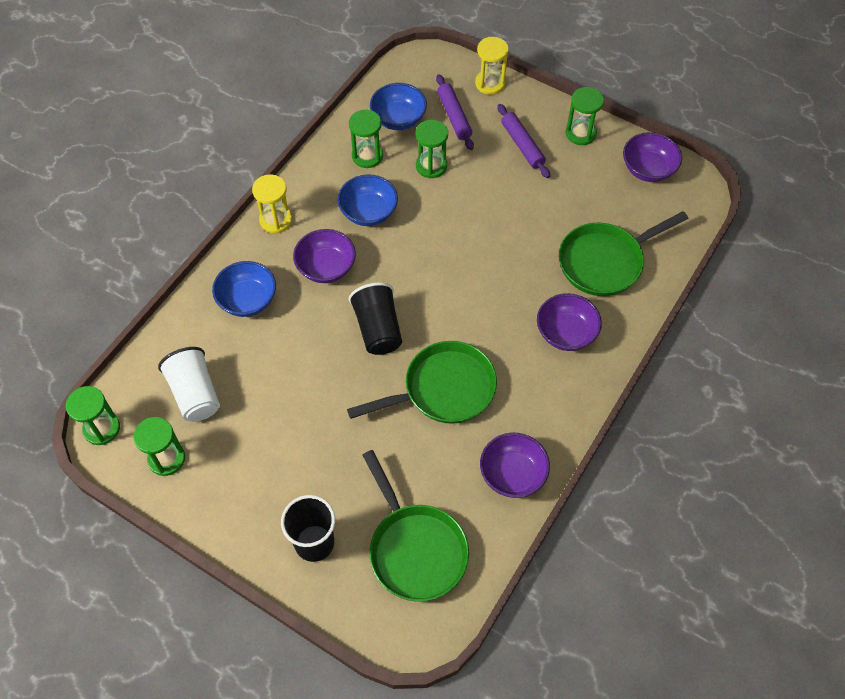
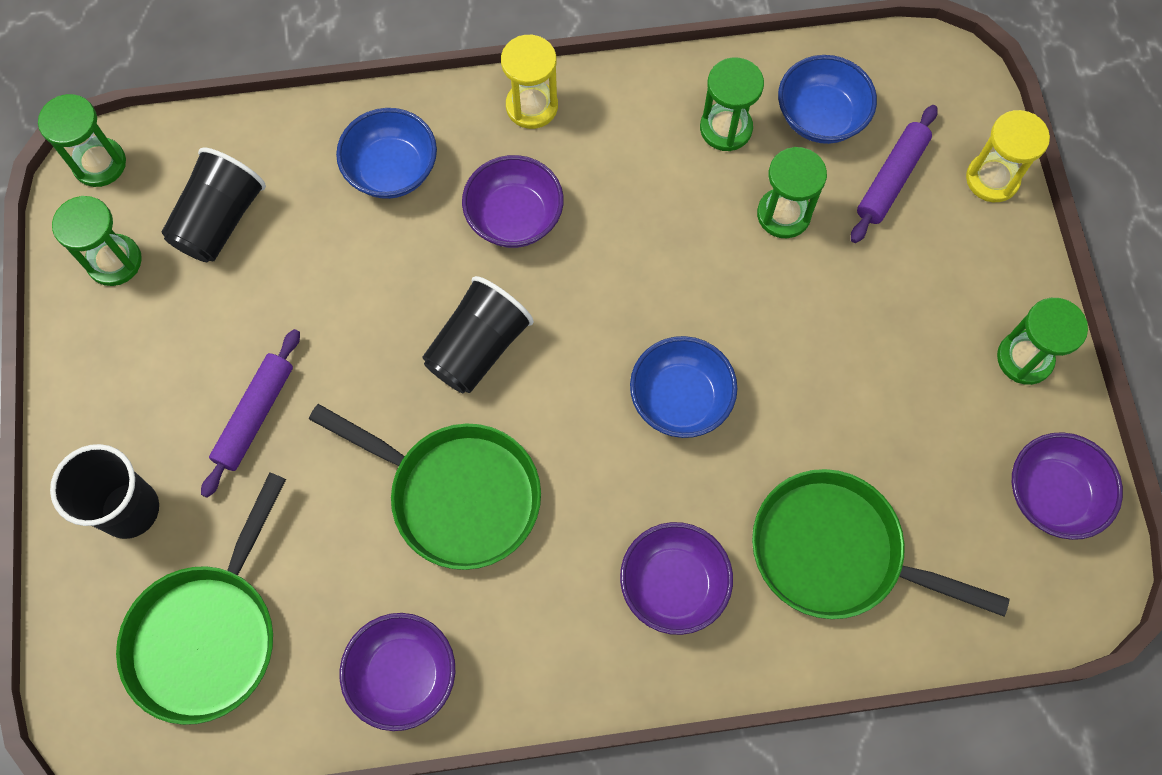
camera: 50 degrees right, 10 degrees up
(195, 394) = (220, 221): white cup -> black cup
(368, 212) = (641, 199): blue bowl -> blue bowl (680, 399)
(522, 145) = (928, 299): purple rolling pin -> purple rolling pin (255, 416)

